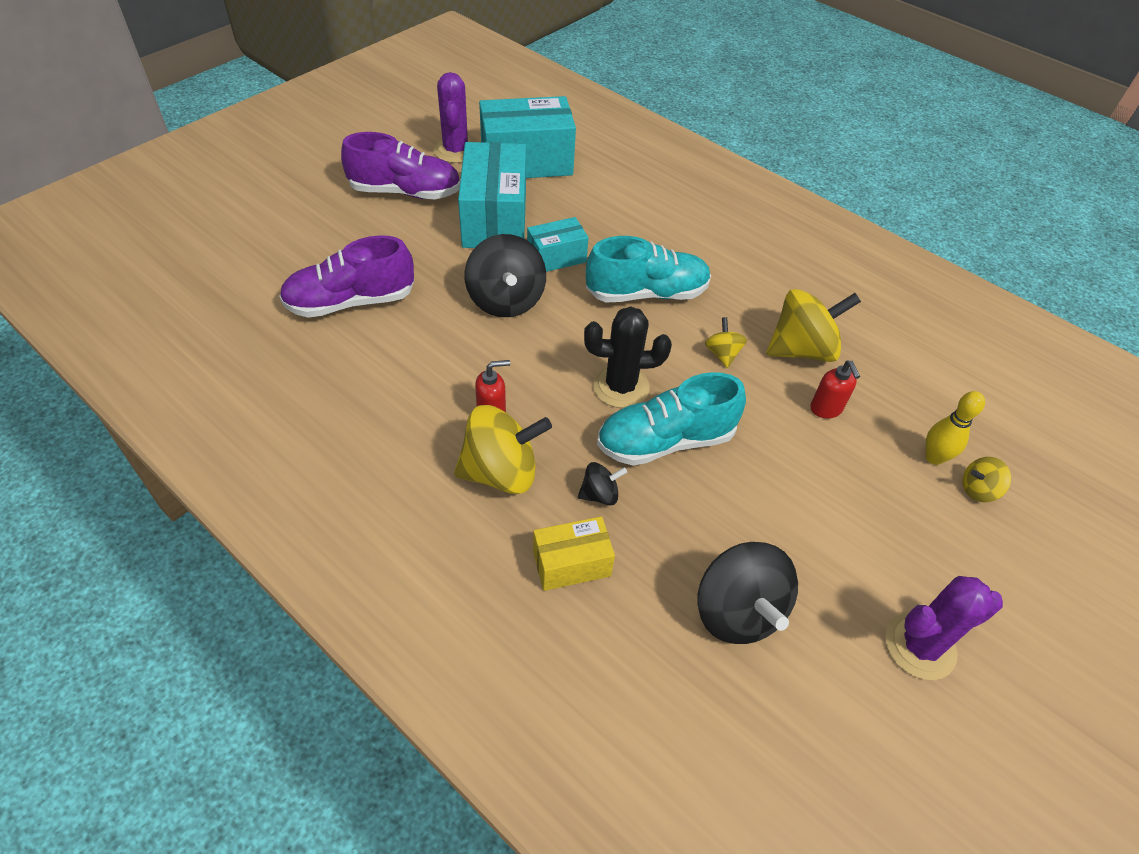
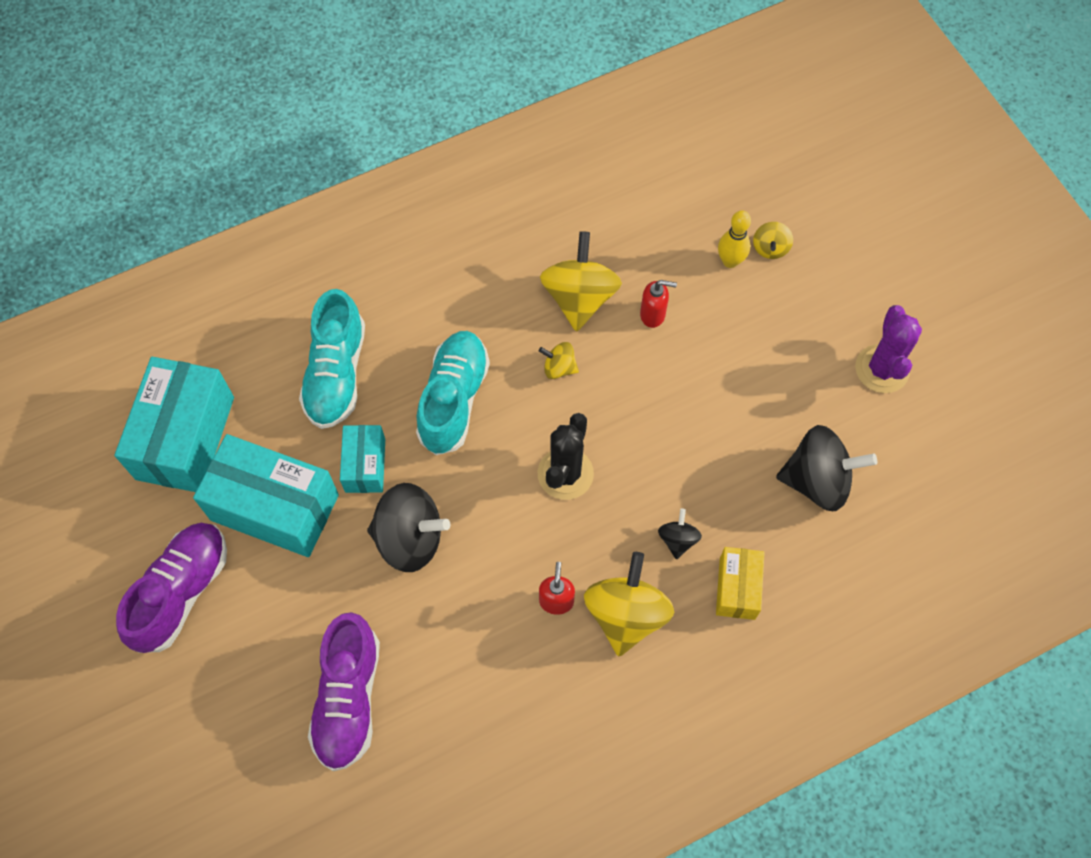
camera: 65 degrees left, 15 degrees up
(455, 150) = (126, 511): purple cactus -> none
(665, 441) = (640, 462): turquoise shoe -> turquoise shoe (336, 373)

